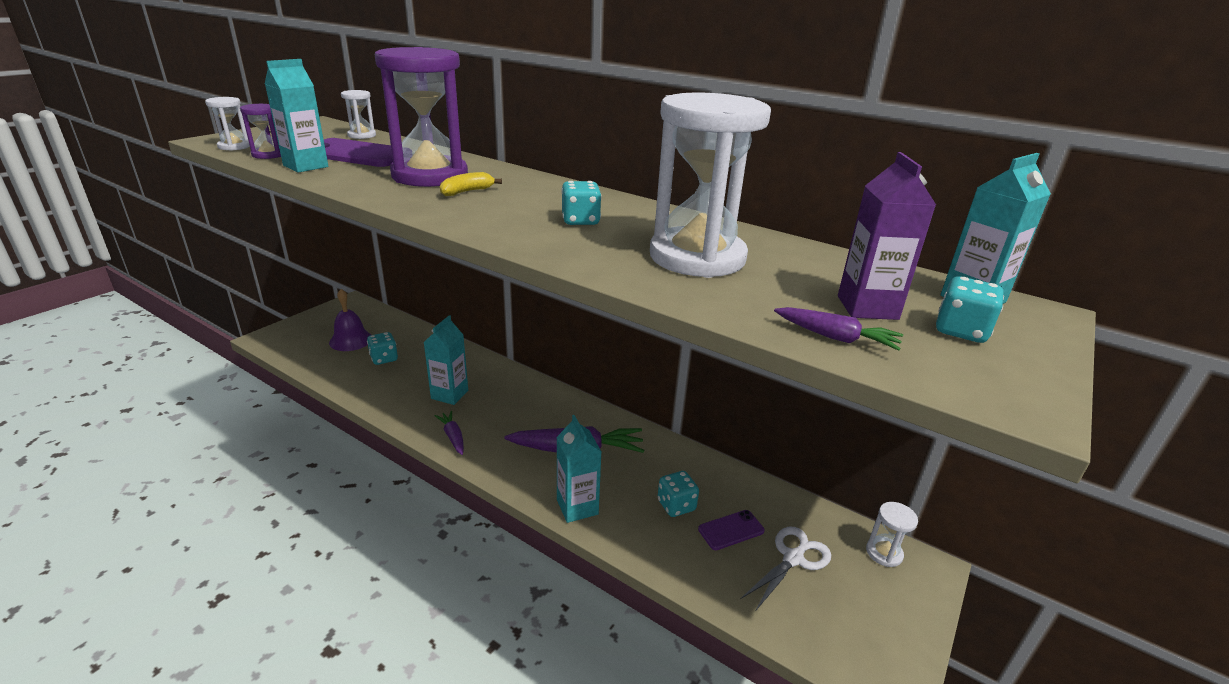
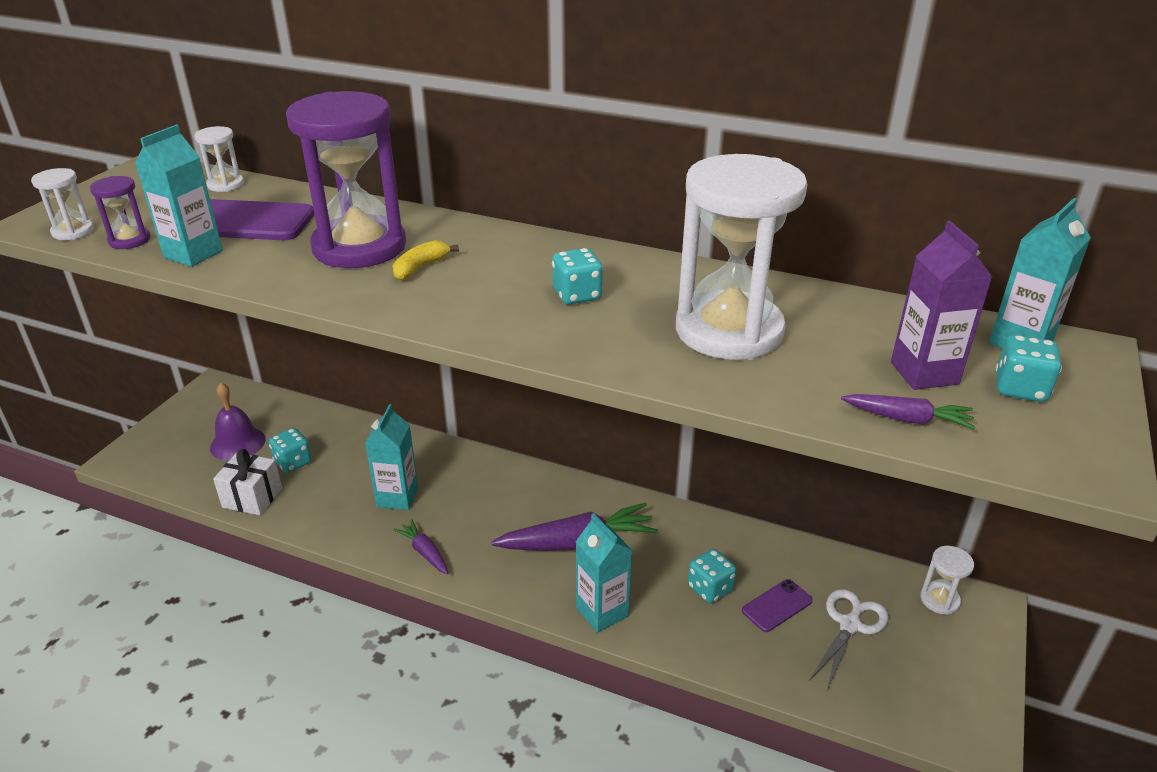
camera: 10 degrees left, 5 degrees up
(343, 377) = (252, 498): none -> white gift

